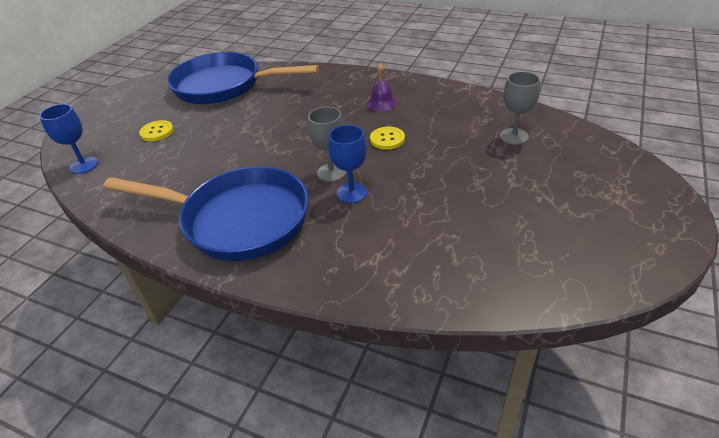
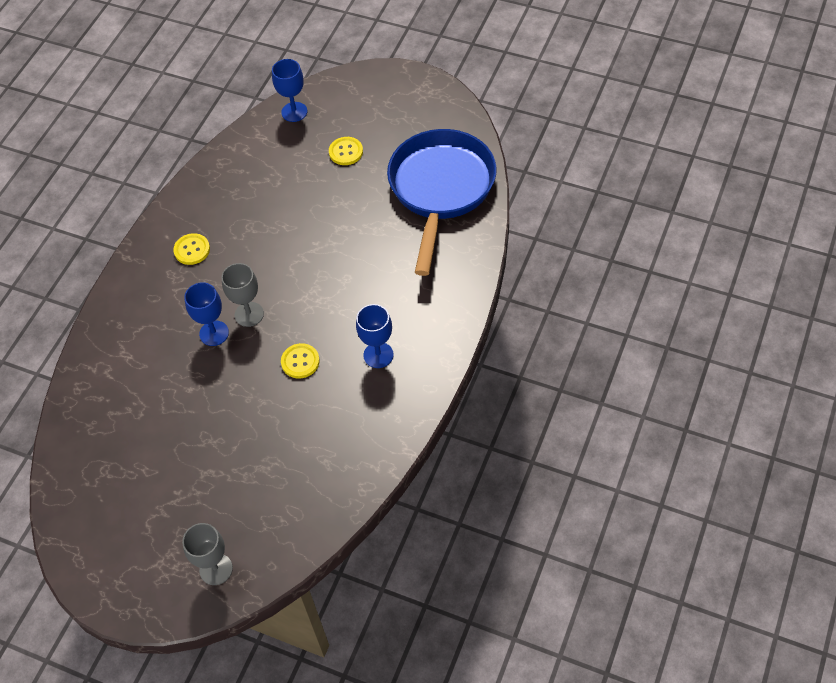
camera: 90 degrees right, 15 degrees up
(238, 220) = (192, 250): blue pan -> yellow button
(381, 103) = (378, 355): purple bell -> blue goblet
(514, 136) = (287, 487): grey goblet -> grey goblet (216, 569)

